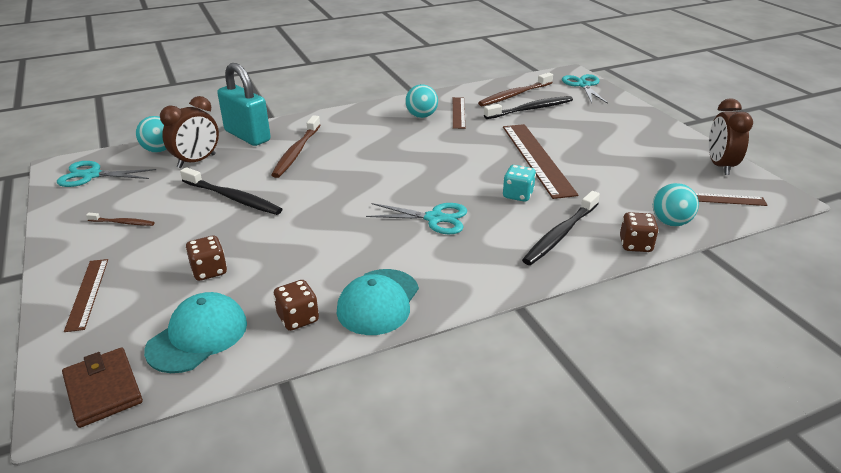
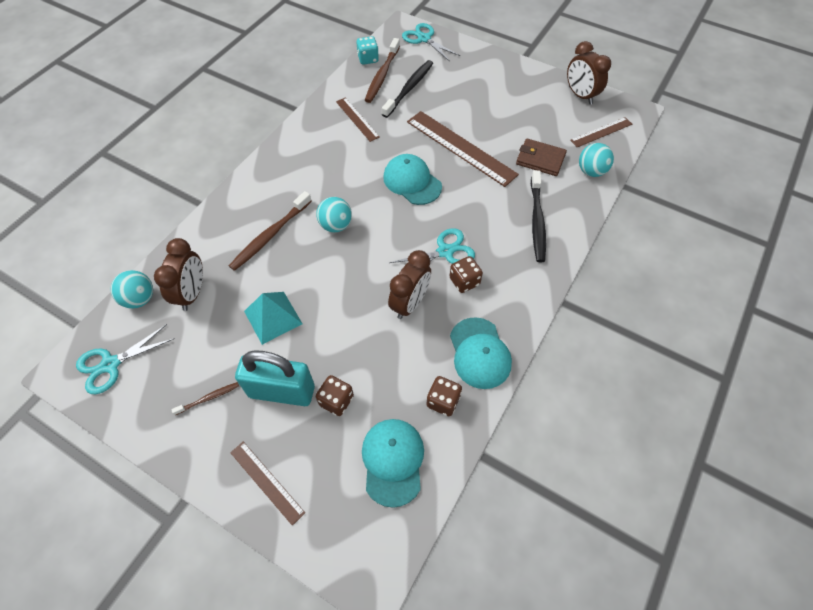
camera: 35 degrees left, 25 degrees up
(103, 390) = (379, 546): brown wallet -> brown wallet (540, 159)
(233, 198) = (273, 317): black toothbrush -> turquoise pyramid
(247, 136) = (204, 238): turquoise padlock -> turquoise padlock (282, 391)
(296, 152) = (270, 236): brown toothbrush -> brown toothbrush turned 60 degrees clockwise
(356, 238) = (410, 303): none -> brown clock
(421, 116) = (331, 138): turquoise ball -> turquoise ball (336, 225)
(460, 164) = (412, 182): none -> turquoise cap
(518, 195) = (479, 195): turquoise dice -> turquoise dice (368, 59)
(635, 245) = (587, 205): brown dice -> brown dice (464, 281)

